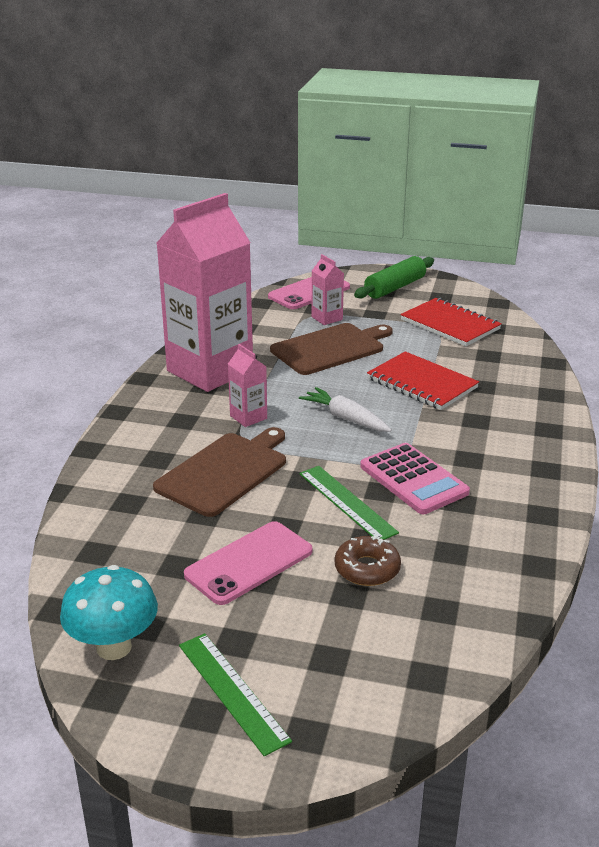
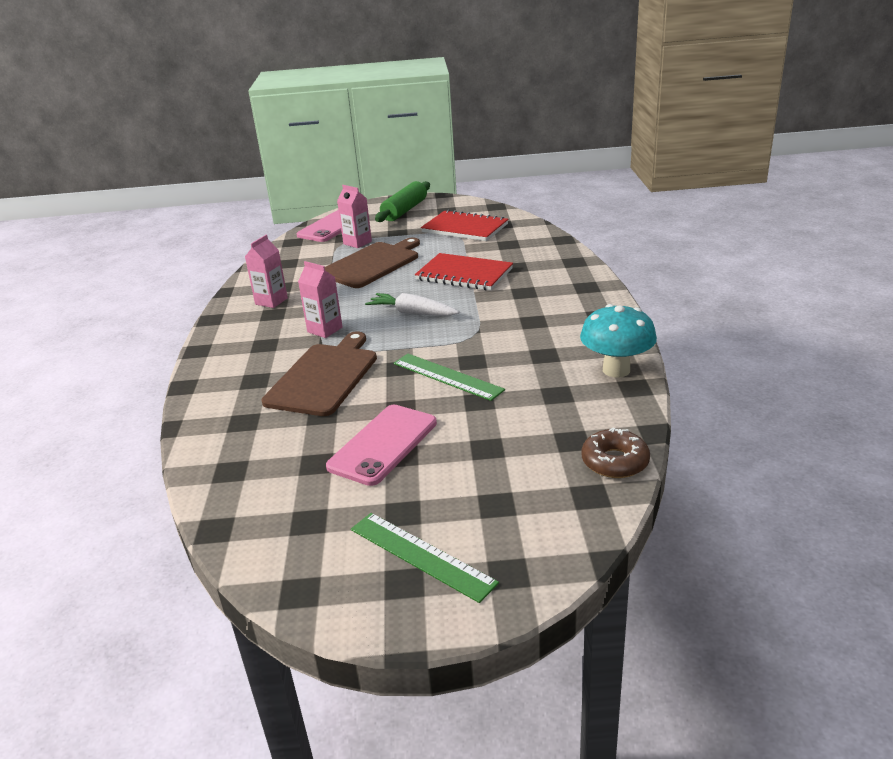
camera: 15 degrees left, 0 degrees up
(114, 647) = (287, 548): turquoise mushroom -> turquoise mushroom (616, 370)
(210, 371) = (271, 301): pink carton -> pink carton, size x0.41
(367, 569) = (492, 424): brown donut -> brown donut (615, 461)
(413, 479) = (495, 346): pink calculator -> none

